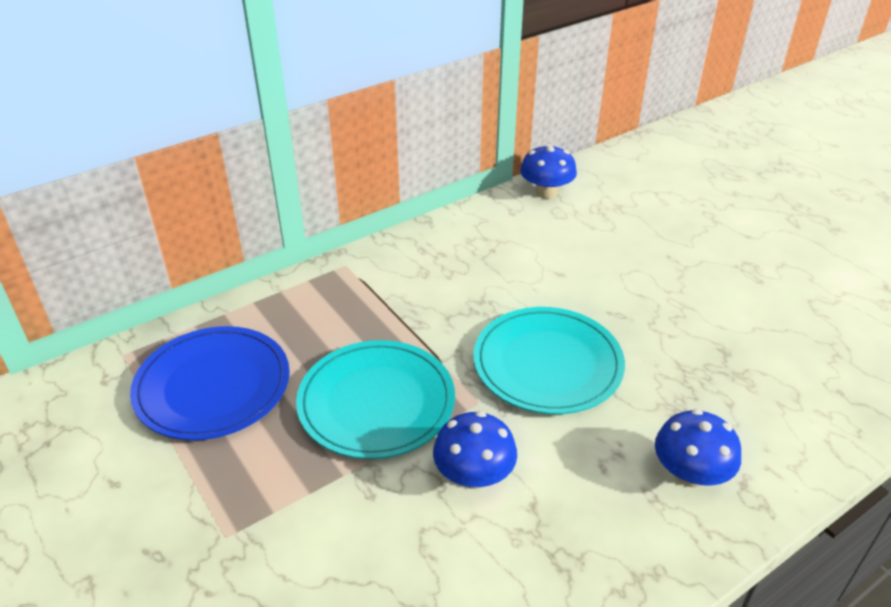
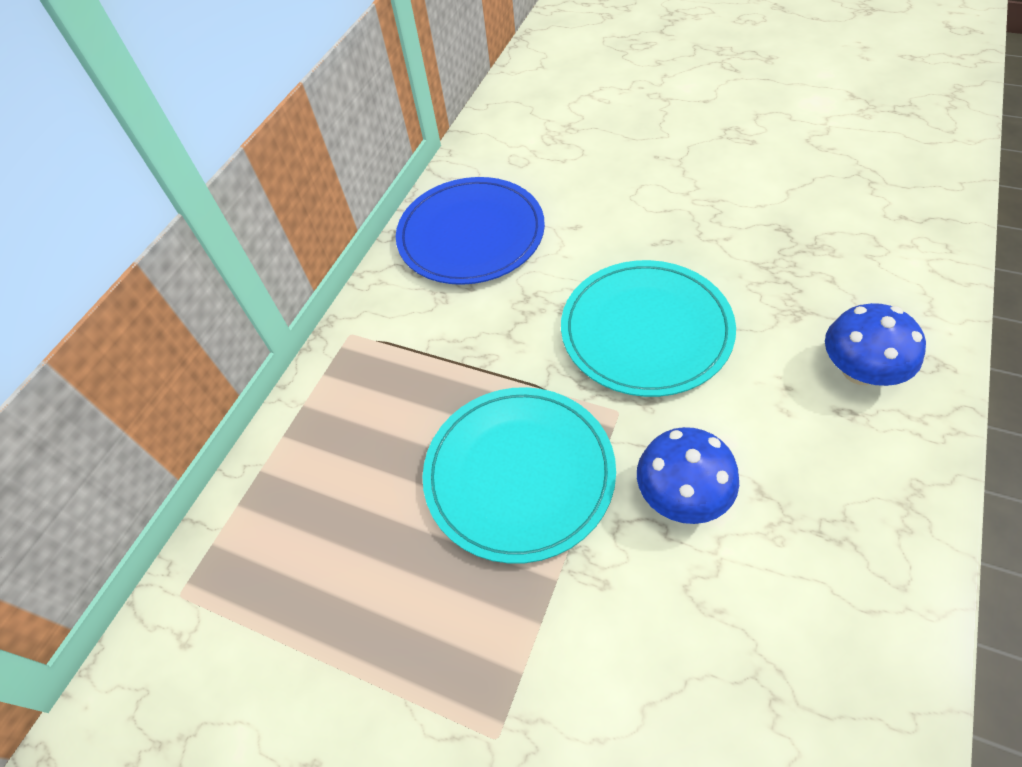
camera: 25 degrees left, 15 degrees up
(213, 386) = (324, 566): blue plate -> blue plate (471, 234)
(546, 192) = (487, 144): blue mushroom -> none

